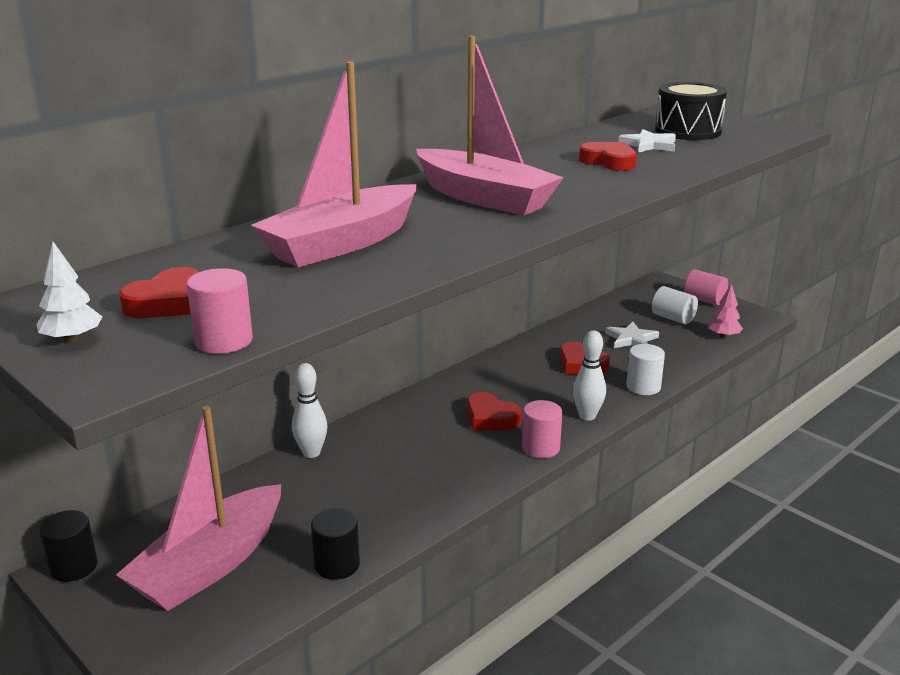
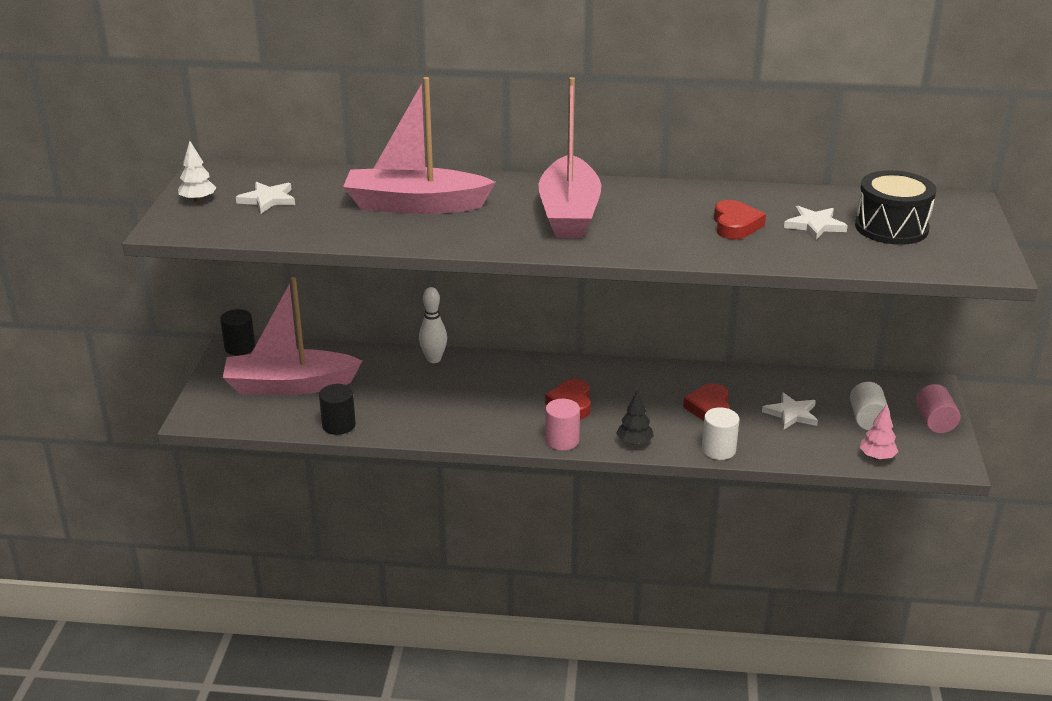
camera: 50 degrees right, 5 degrees up
(167, 302) = (268, 200): red heart -> white star
(224, 341) = (243, 233): pink cylinder -> none
(587, 416) = (634, 442): white bowling pin -> black tree

